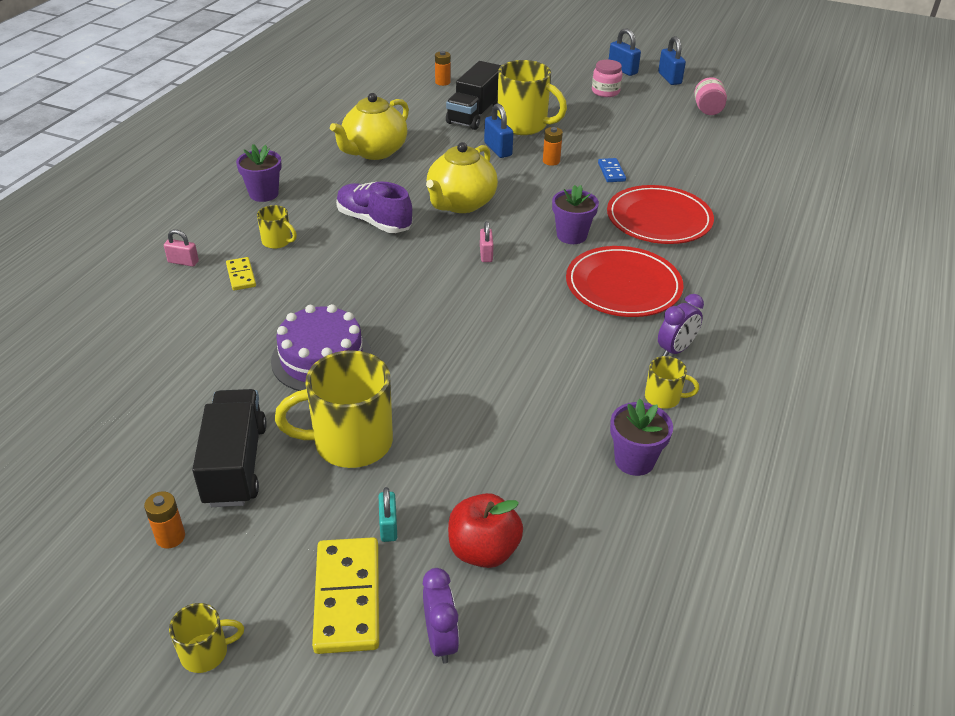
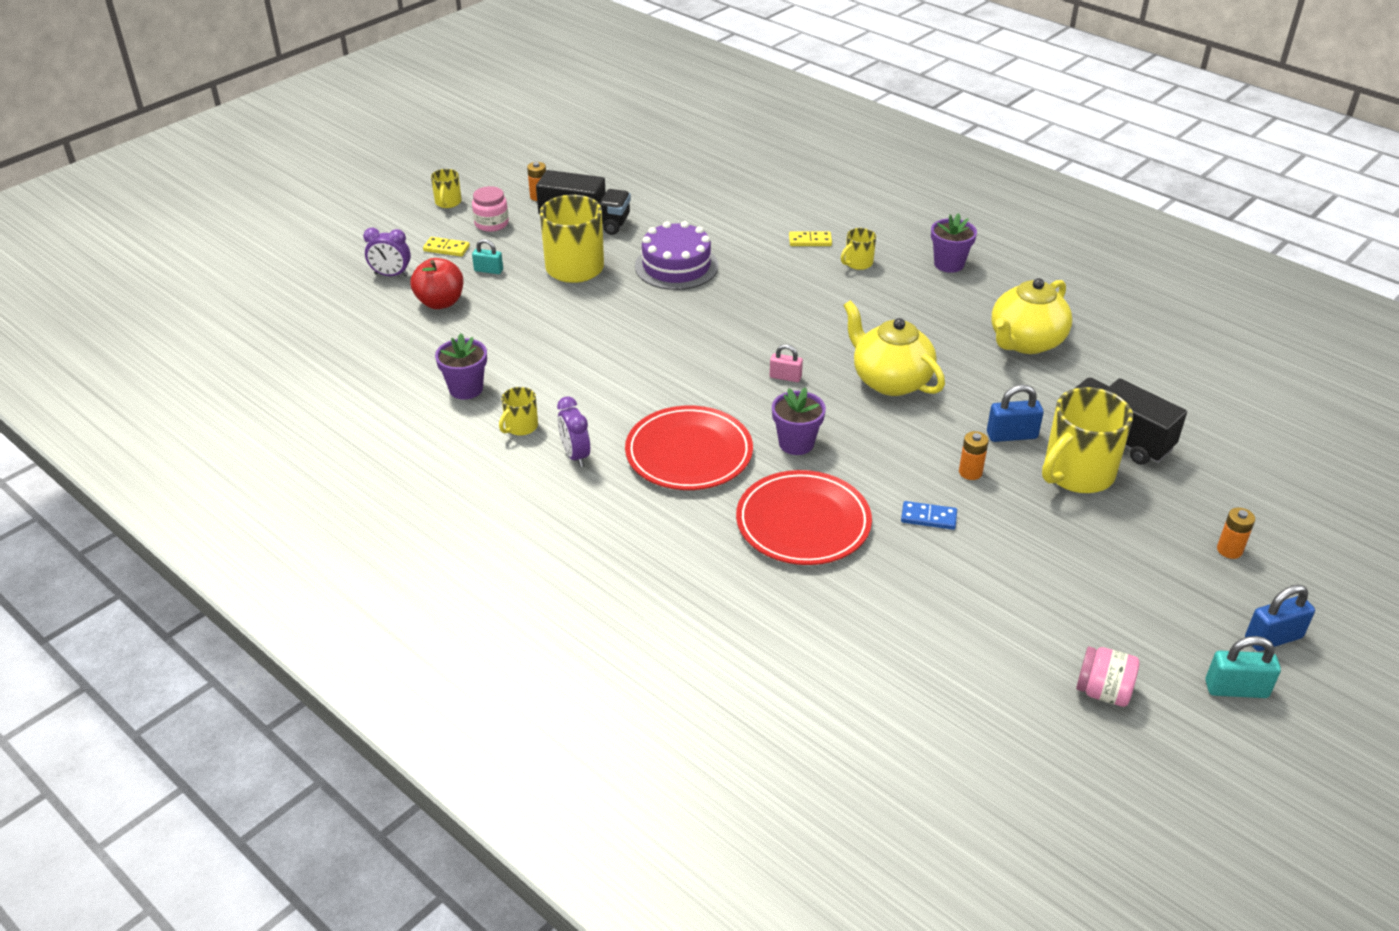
camera: 110 degrees right, 0 degrees up
(183, 262) = (843, 216): pink padlock -> none
(348, 597) = (446, 249): yellow domino -> yellow domino, size x0.53
(374, 151) = (1026, 342): yellow teapot -> yellow teapot turned 105 degrees counterclockwise
(374, 221) = (873, 320): purple shoe -> none
(442, 82) = (1223, 429): orange battery -> orange battery (1229, 550)
(605, 91) = (1183, 589): pink jar -> pink jar (491, 223)
(669, 78) = (1236, 689): blue padlock -> turquoise padlock

